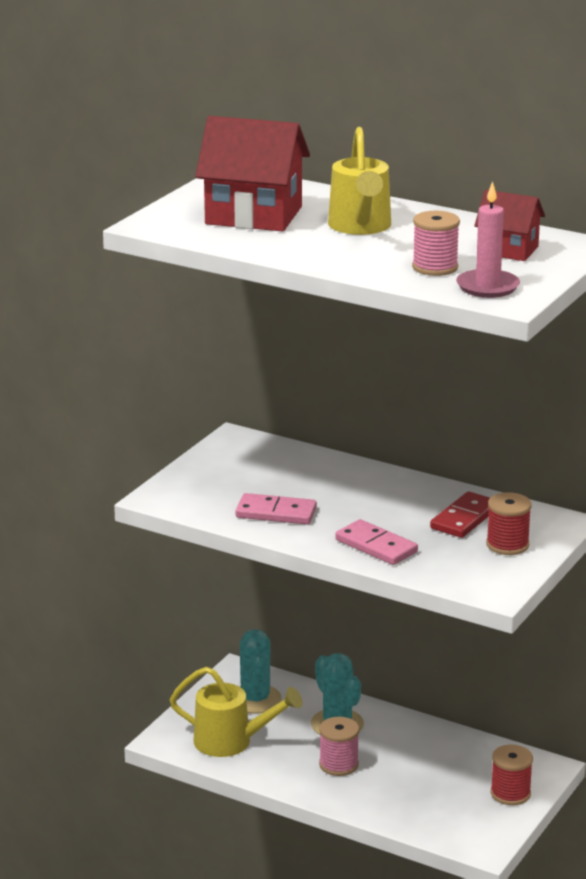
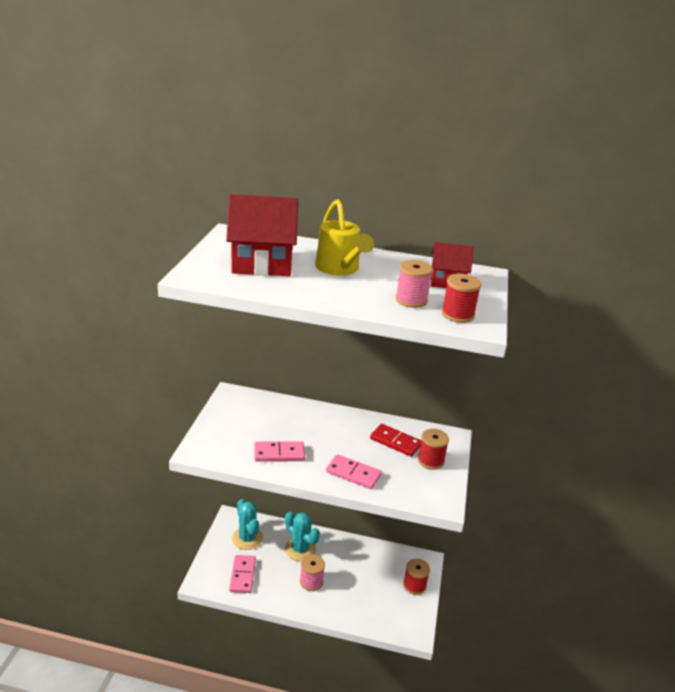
camera: 20 degrees left, 5 degrees up
(231, 742) = (242, 575): yellow watering can -> pink domino
(464, 518) = (395, 442): red domino -> red domino turned 75 degrees counterclockwise
(487, 287) = (457, 314): pink candle -> red spool

